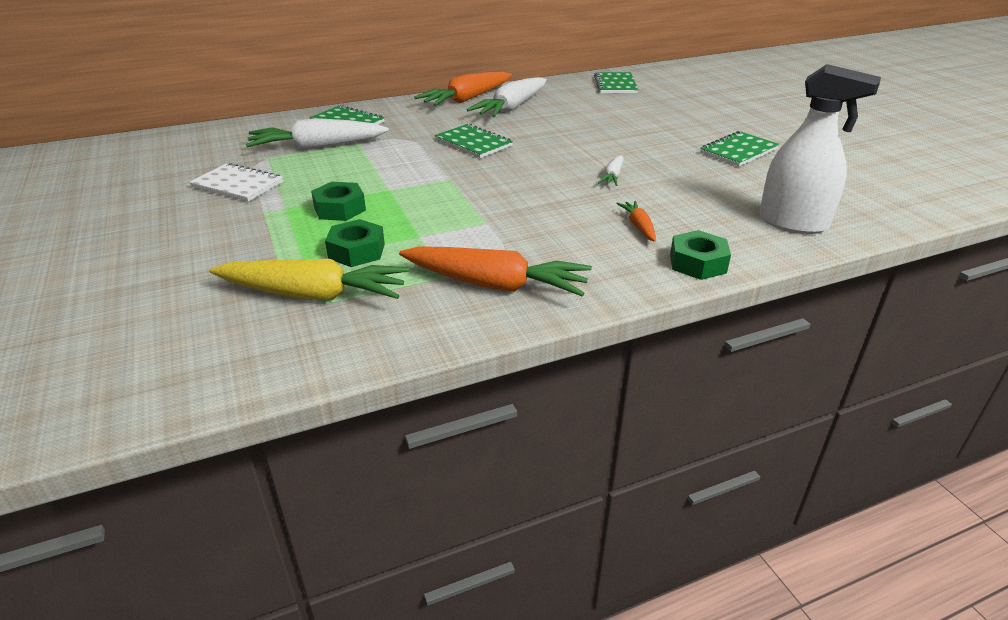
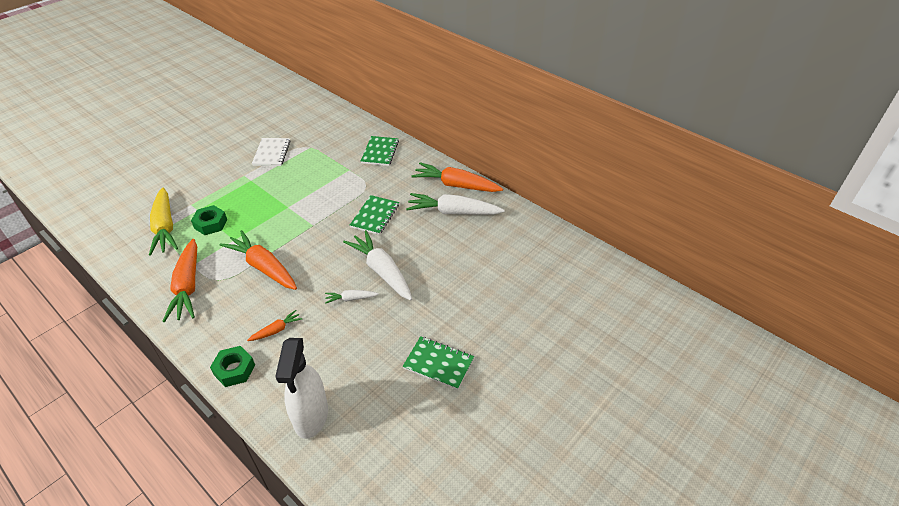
camera: 65 degrees right, 10 degrees up
(317, 147) = (335, 157): white carrot -> white carrot (381, 271)
(339, 209) = (256, 199): green nut -> none
(504, 221) = (263, 267): none -> orange carrot
(615, 85) = (551, 253): green notebook -> none

